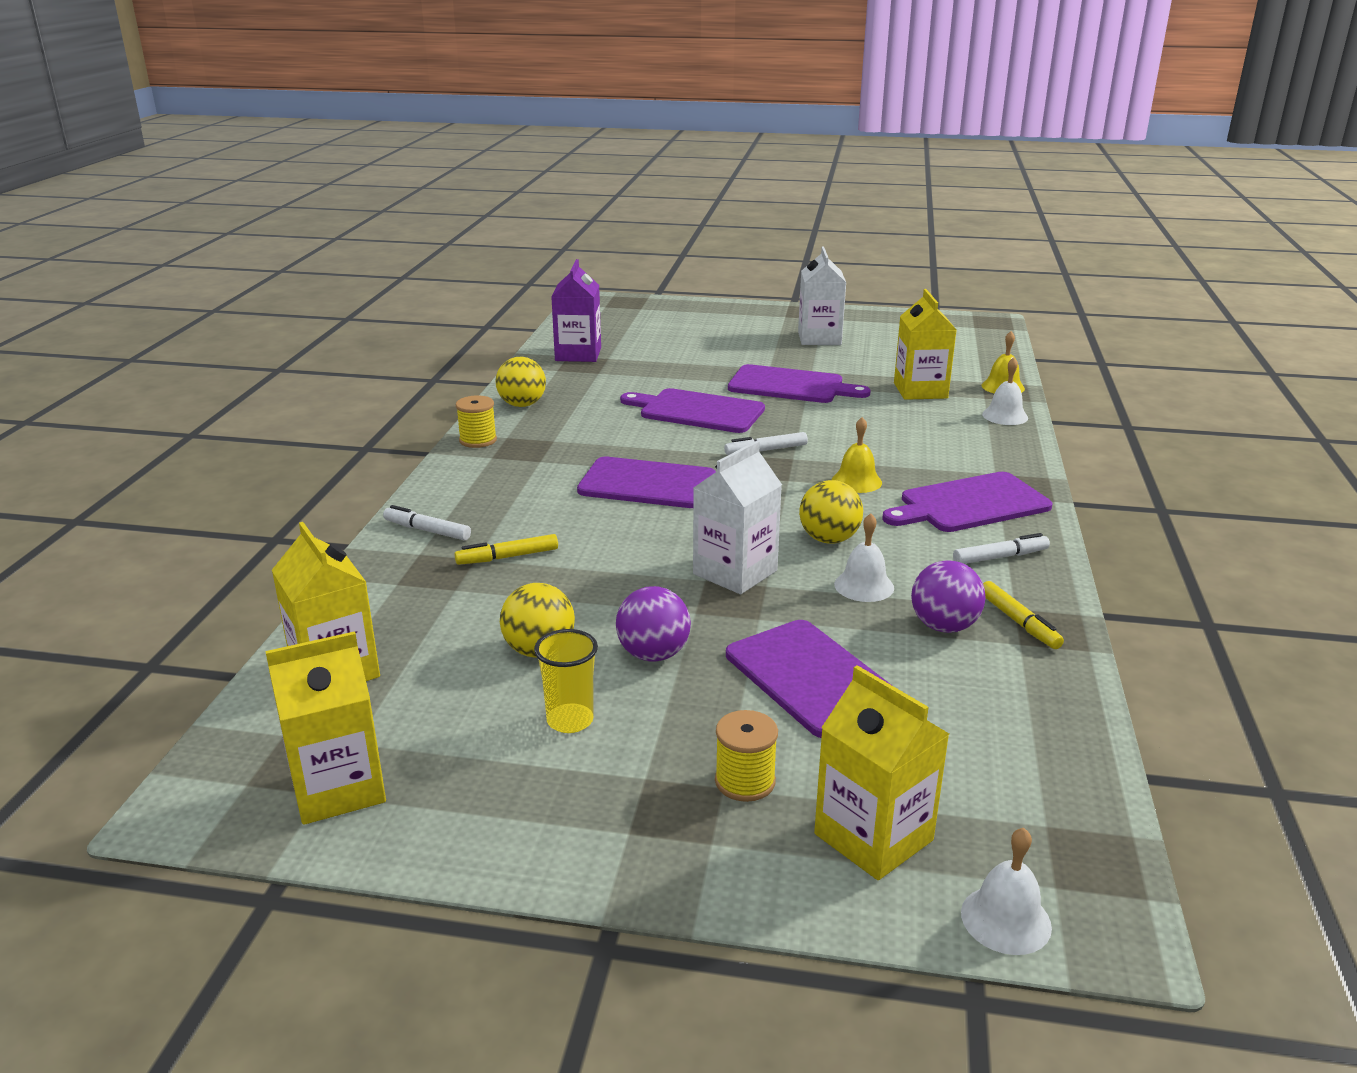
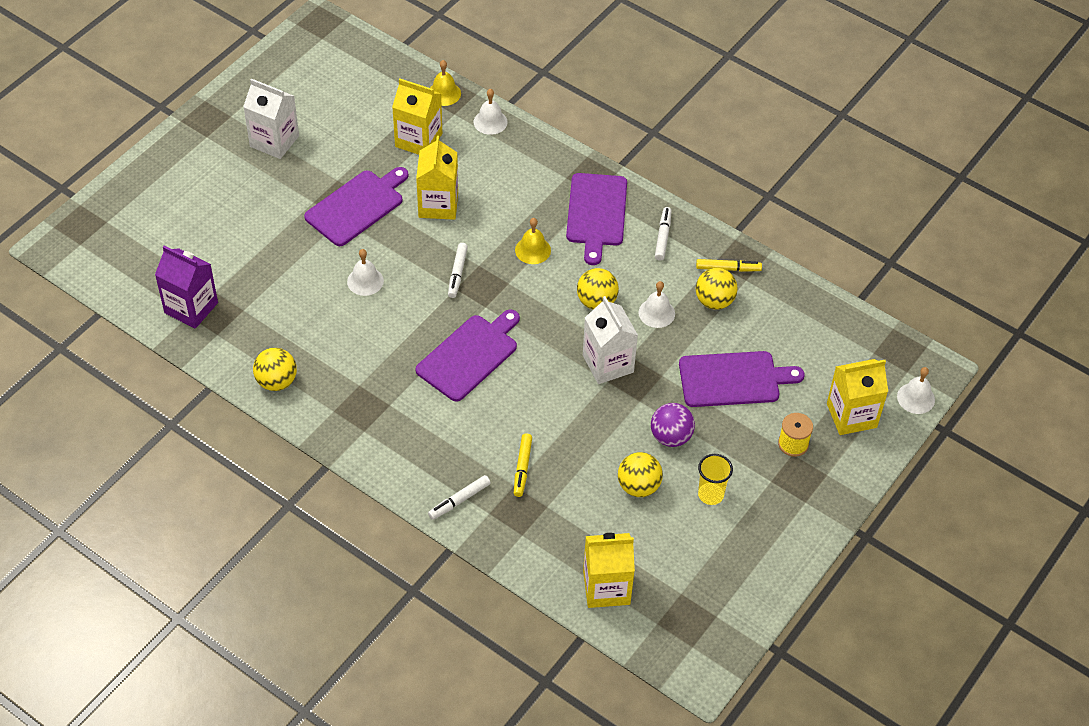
camera: 65 degrees left, 25 degrees up
(338, 788) = (716, 608): yellow carton -> yellow carton (438, 205)
(478, 440) = (328, 430): yellow spool -> none
(697, 411) = (365, 281): purple cutting board -> white bell
(944, 626) = (714, 301): purple ball -> yellow ball

